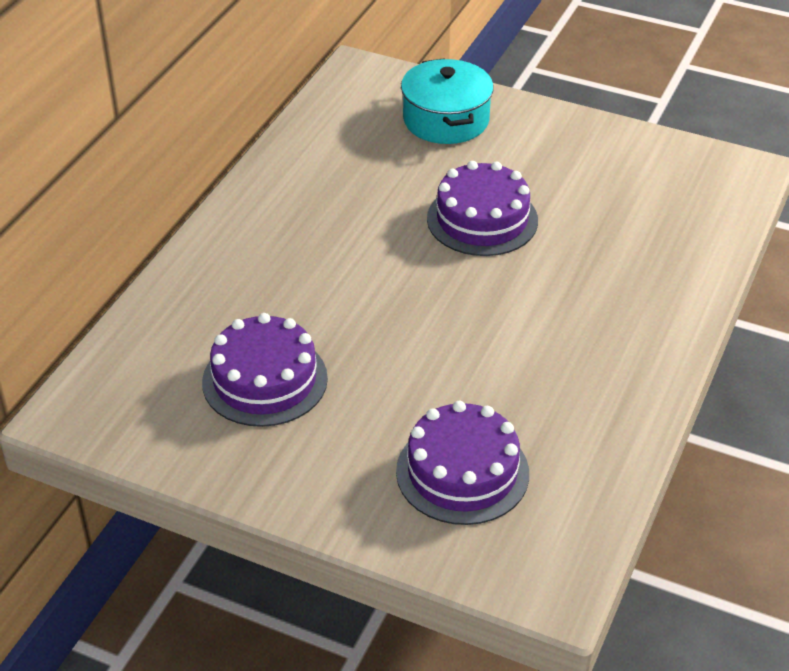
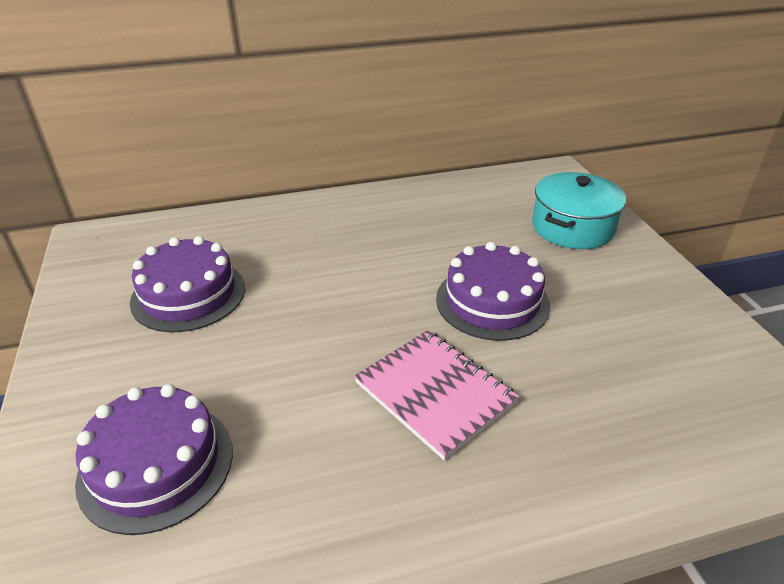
camera: 50 degrees right, 5 degrees down
(542, 304) = (435, 393): none -> pink notebook

